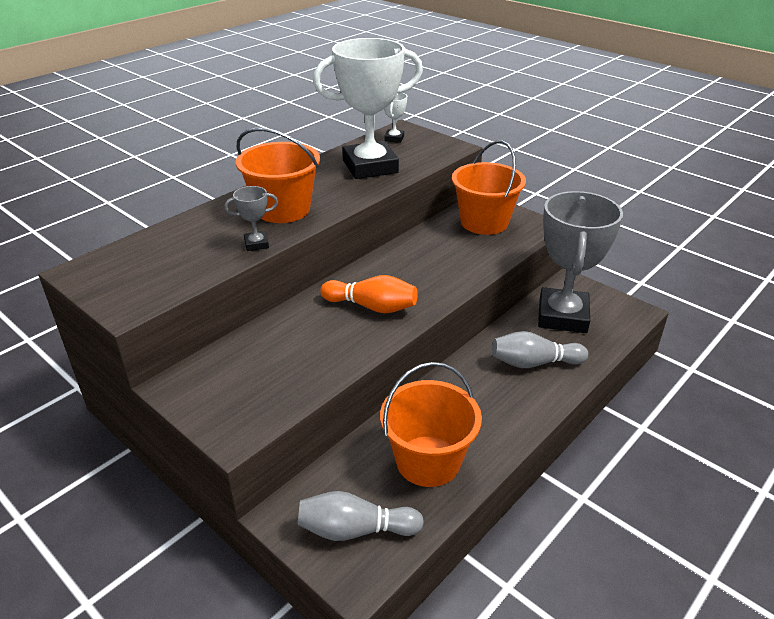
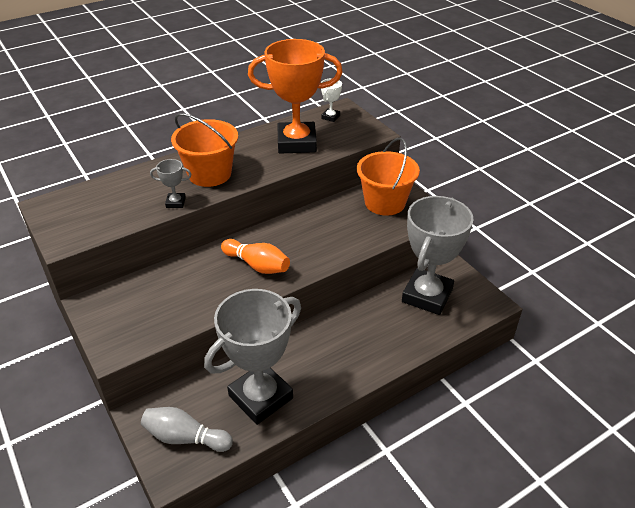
camera: 15 degrees right, 5 degrees up
(370, 166) = (296, 143): white trophy -> orange trophy
(428, 461) = (260, 397): orange bucket -> grey trophy
(534, 363) = (382, 333): grey bowling pin -> none

